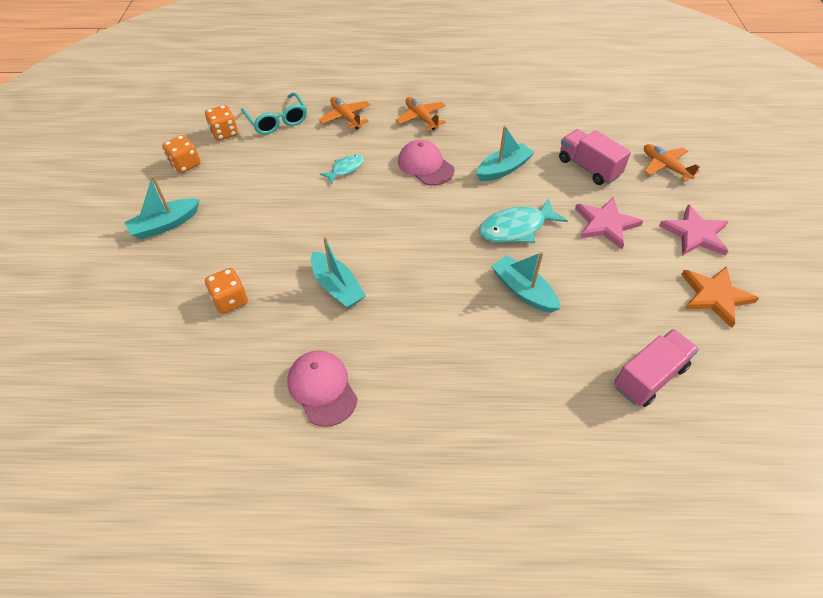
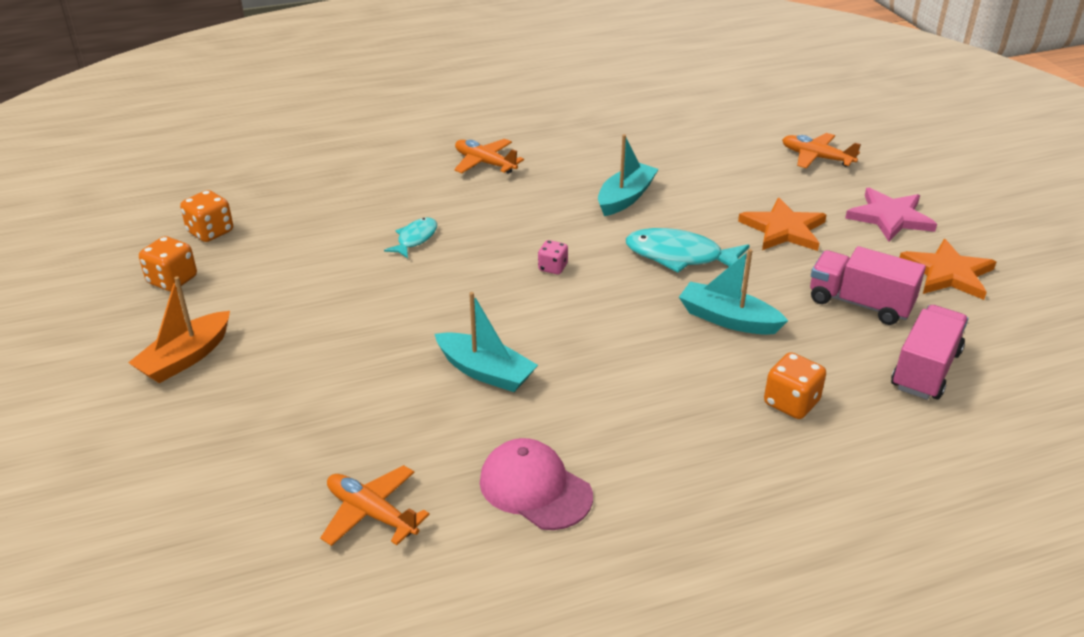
camera: 20 degrees left, 15 degrees down
(165, 224) = (186, 358): turquoise boat -> orange boat
(230, 300) = (342, 423): orange dice -> orange dice (791, 403)
(277, 121) = (282, 203): turquoise glasses -> none
(346, 117) = (380, 181): orange plane -> orange plane (371, 513)
(423, 215) = (553, 268): none -> pink dice
(425, 166) = (522, 214): pink cap -> none
(516, 228) = (679, 256): turquoise fish -> turquoise fish turned 60 degrees clockwise
(588, 168) = (728, 176): pink truck -> pink truck (860, 303)
(605, 224) = (783, 229): pink star -> orange star

